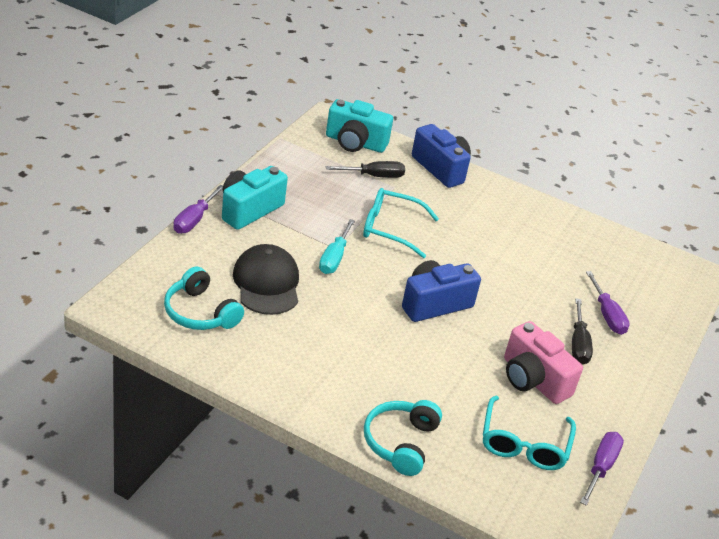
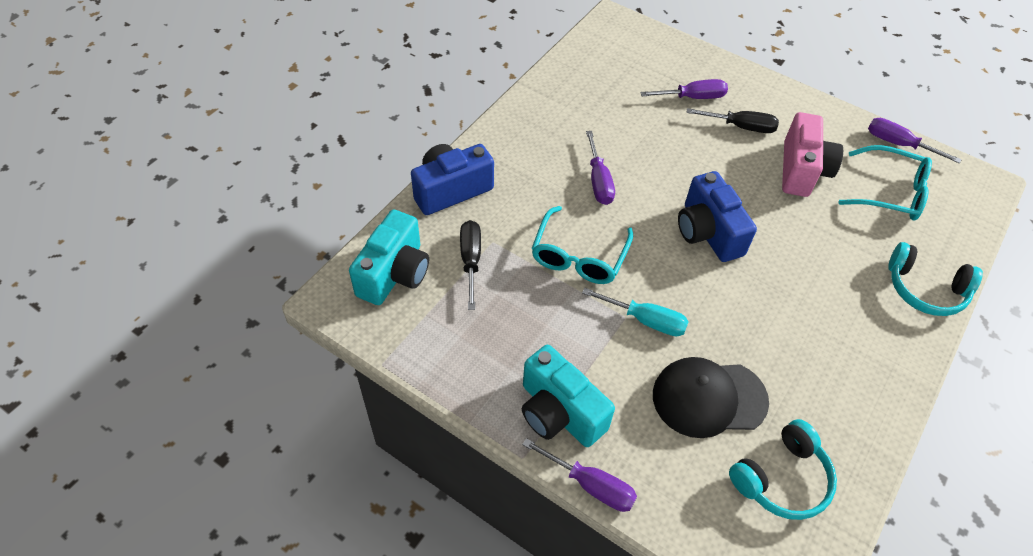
camera: 80 degrees left, 15 degrees up
(475, 245) = (598, 181): none -> purple screwdriver
(533, 379) = (802, 170): pink camera -> pink camera turned 45 degrees counterclockwise

